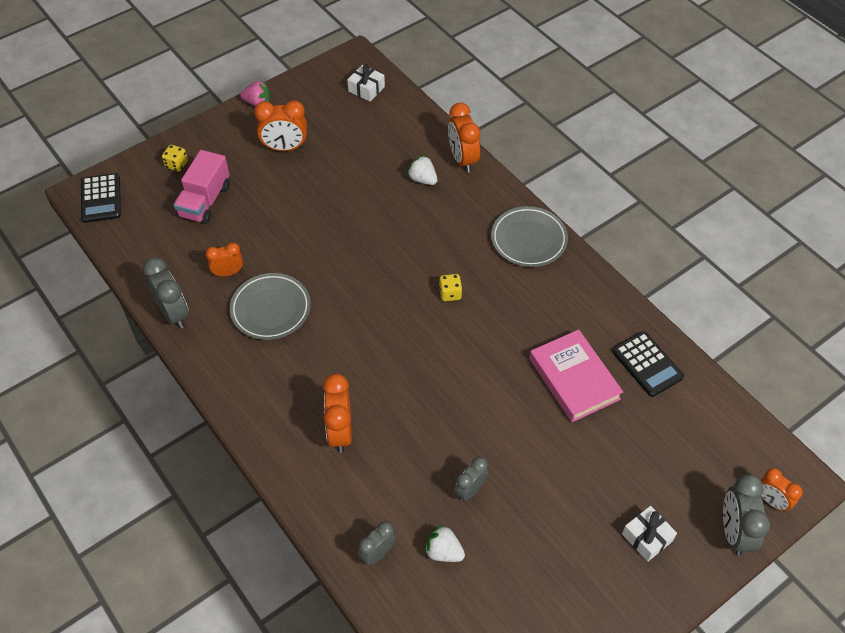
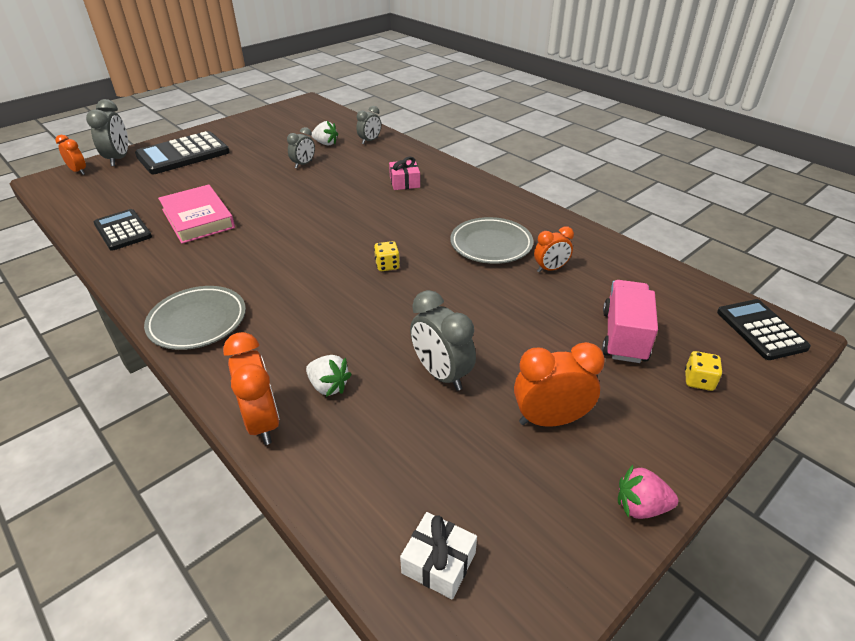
camera: 175 degrees right, 15 degrees down
(174, 313) = (585, 236): grey clock -> grey clock (441, 374)
(340, 432) = (404, 182): orange clock -> pink gift
(450, 293) = (304, 267): yellow dice -> yellow dice (387, 265)
(647, 537) = (183, 154): white gift -> black calculator

